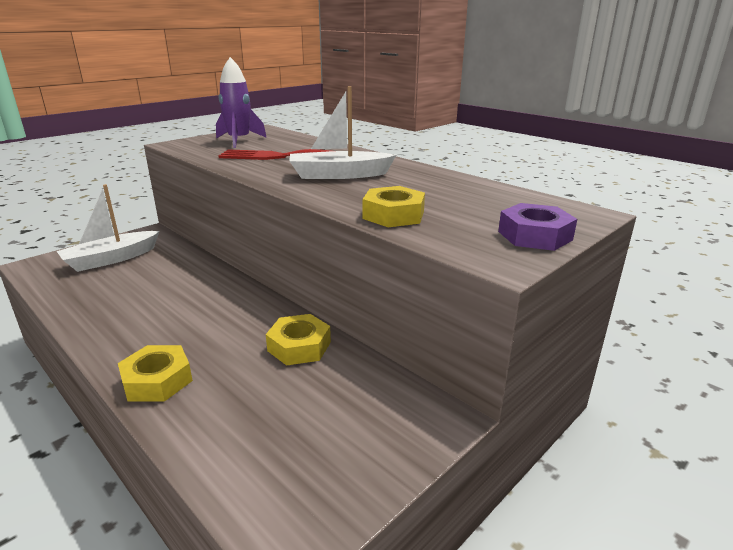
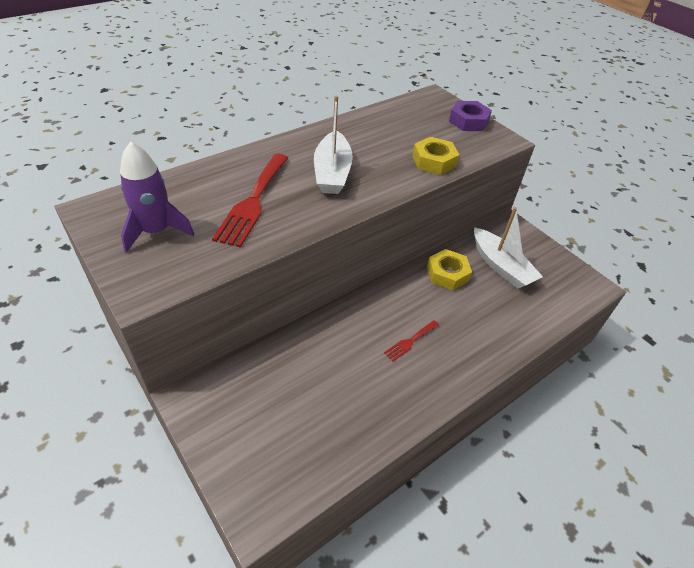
camera: 85 degrees left, 20 degrees up
(111, 259) = (263, 424): white boat -> white boat (501, 266)
(157, 380) = (488, 348): yellow nut -> none
(182, 321) = (410, 341): none -> red fork

